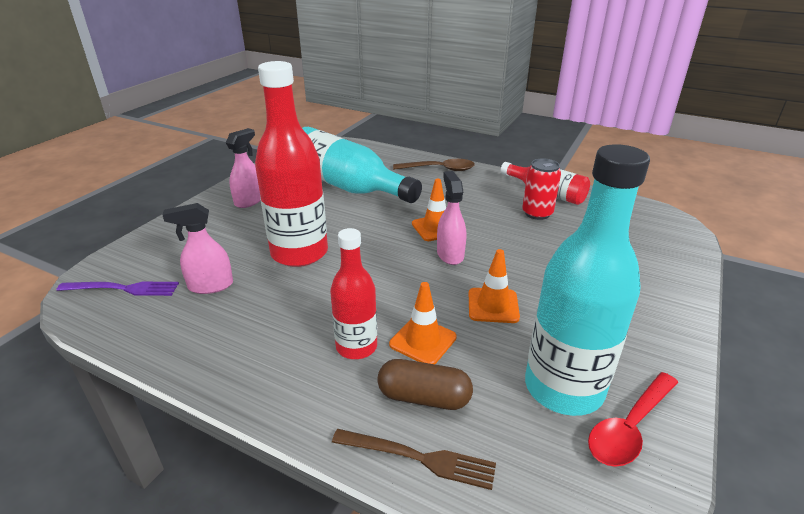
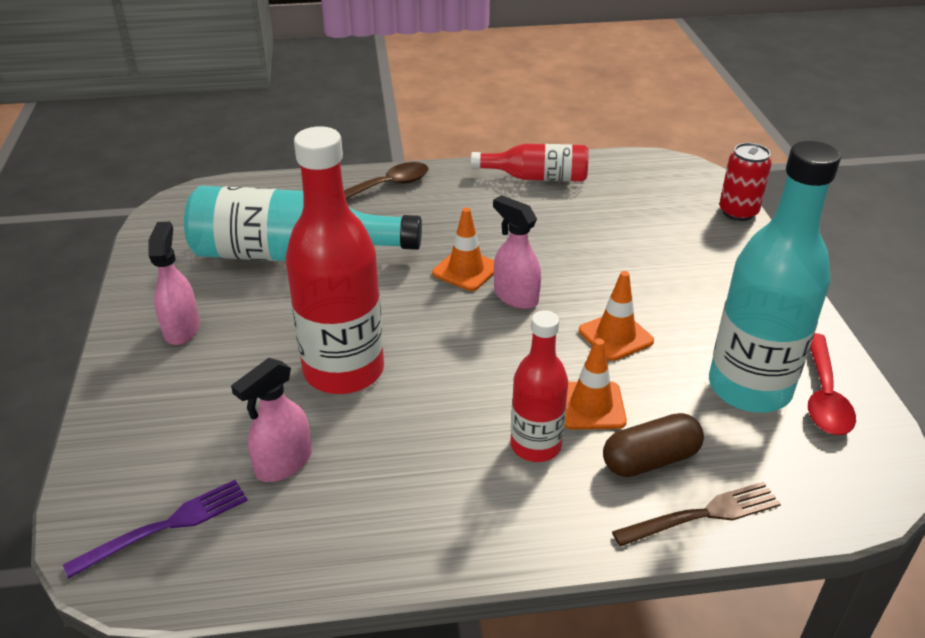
camera: 35 degrees left, 5 degrees up
(537, 213) = (552, 208): red can -> red can (738, 212)

